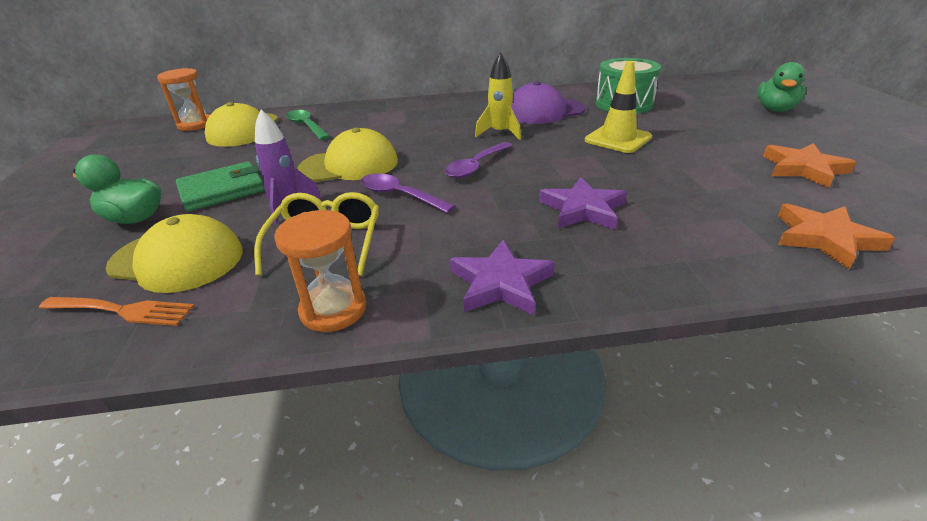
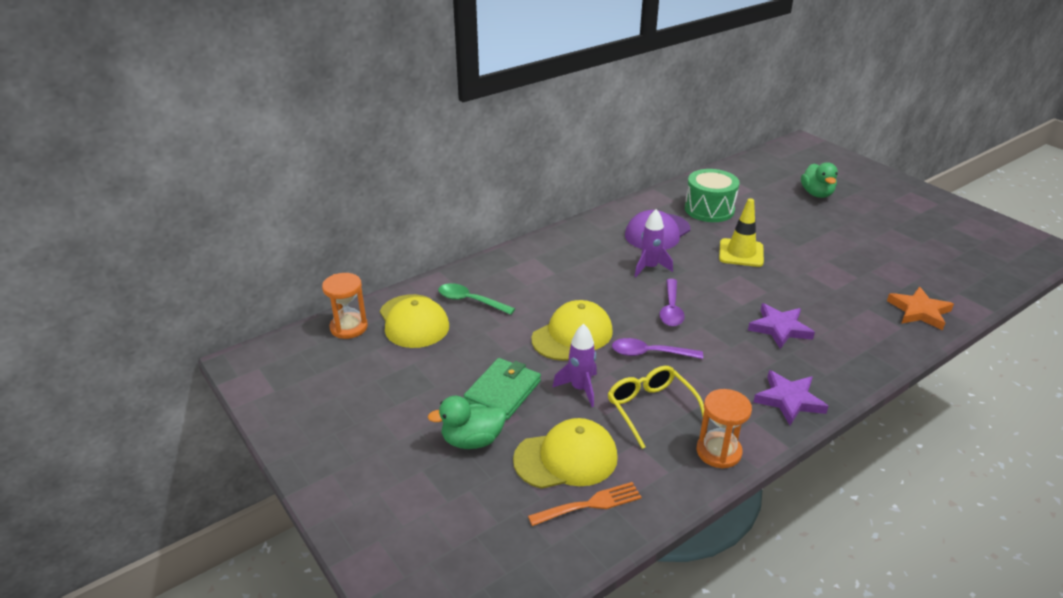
camera: 30 degrees left, 0 degrees up
(500, 133) = (649, 268): yellow rocket -> purple rocket
(803, 169) = (873, 254): orange star -> none

